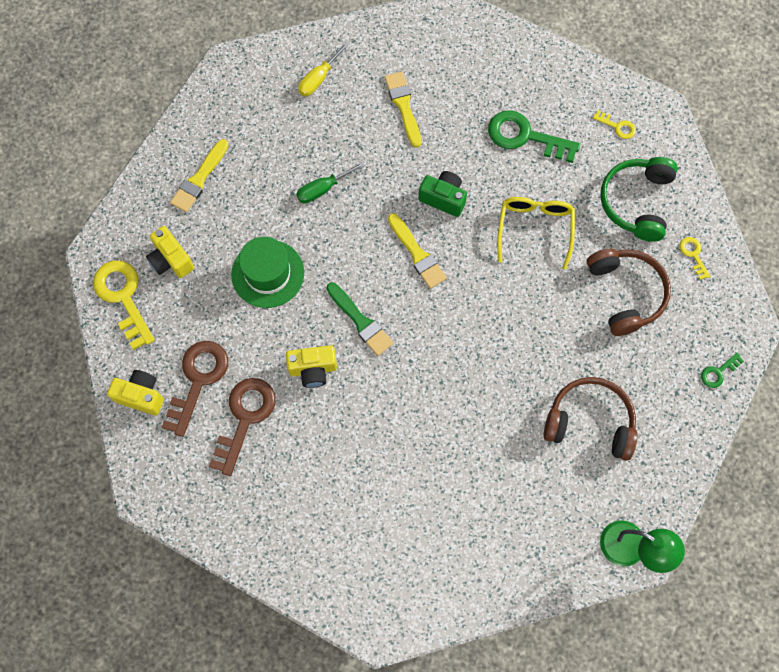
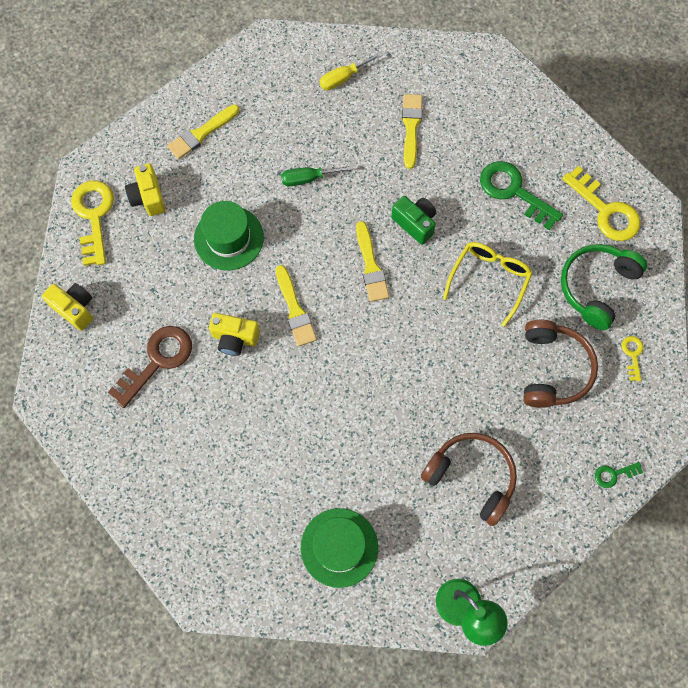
camera: 20 degrees right, 0 degrees up
(198, 380) = (129, 312): brown key -> none
(360, 321) = (295, 310): green brush -> yellow brush
(492, 533) = (339, 547): none -> green hat
(617, 126) = (605, 210): yellow key -> yellow key, size x2.07

